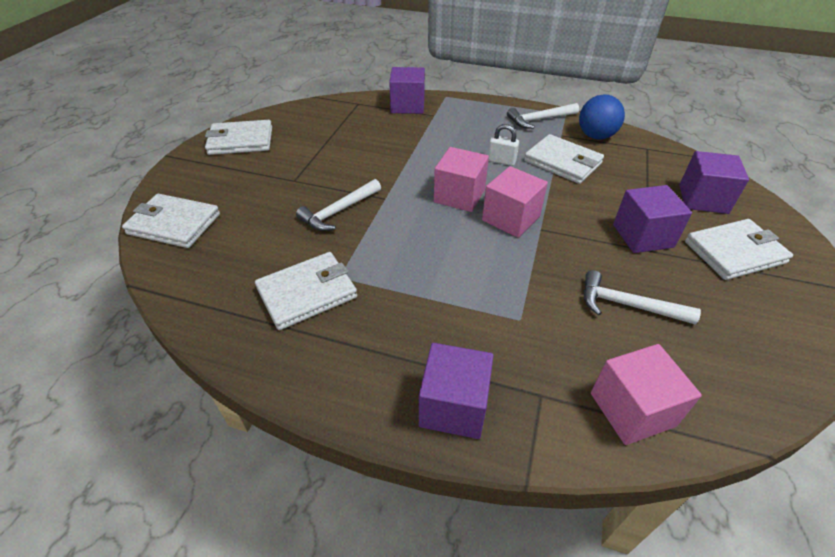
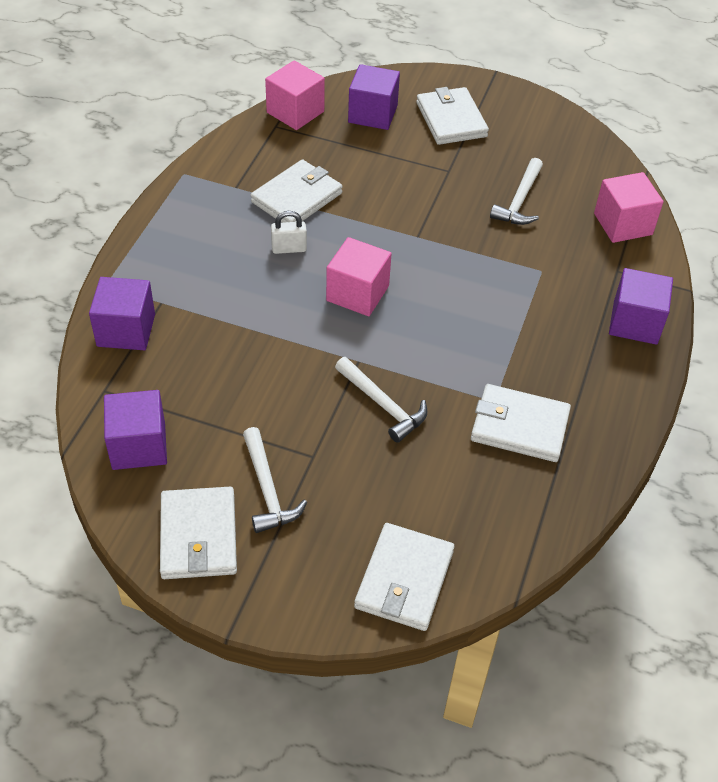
camera: 90 degrees left, 5 degrees up
(307, 293) = (519, 426): white wallet -> white wallet turned 45 degrees counterclockwise
(501, 161) = (289, 248): white padlock -> white padlock turned 60 degrees clockwise
(511, 218) = (400, 256): pink cube -> pink cube (295, 112)
(539, 120) = (195, 199): white hammer -> white hammer (268, 489)
(595, 136) = (243, 159): blue ball -> none
(642, 236) = (429, 169): purple cube -> purple cube (139, 445)

